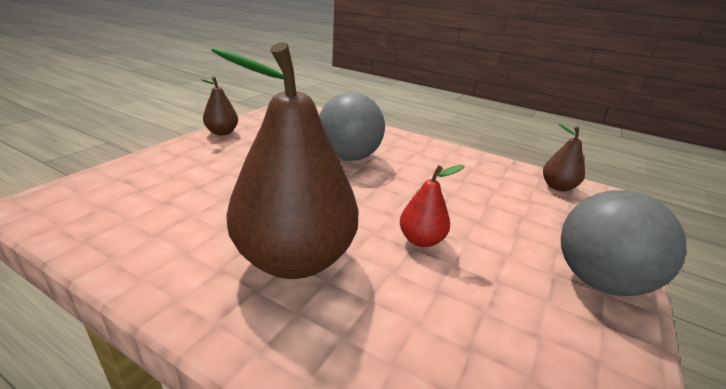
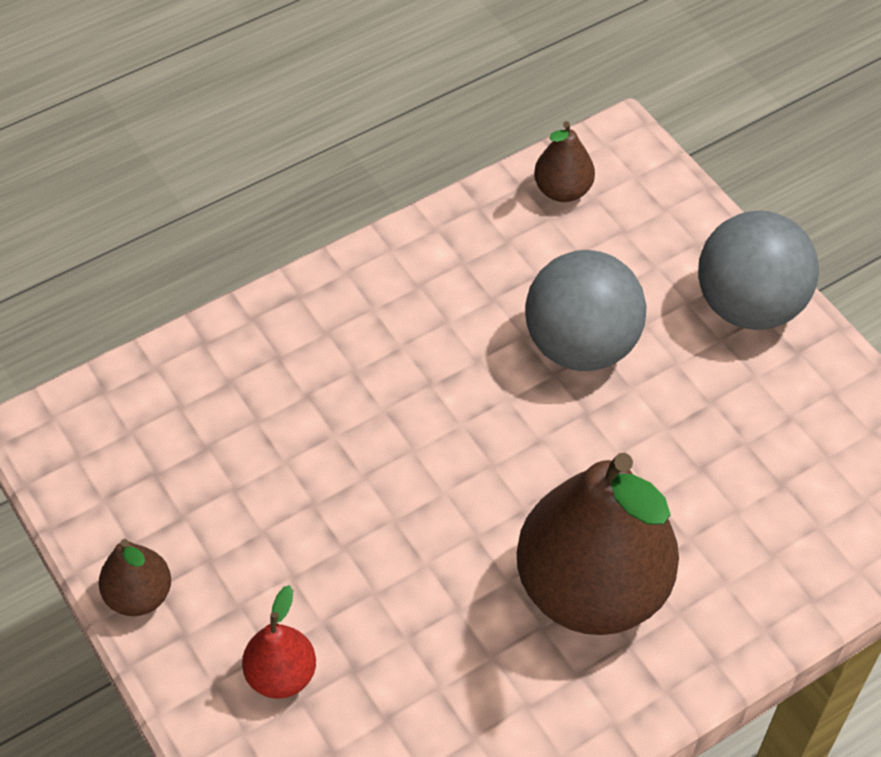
camera: 60 degrees left, 25 degrees up
(349, 157) = (346, 420): grey ball -> grey ball (581, 345)
(421, 240) = (611, 436): red pear -> red pear (281, 675)

